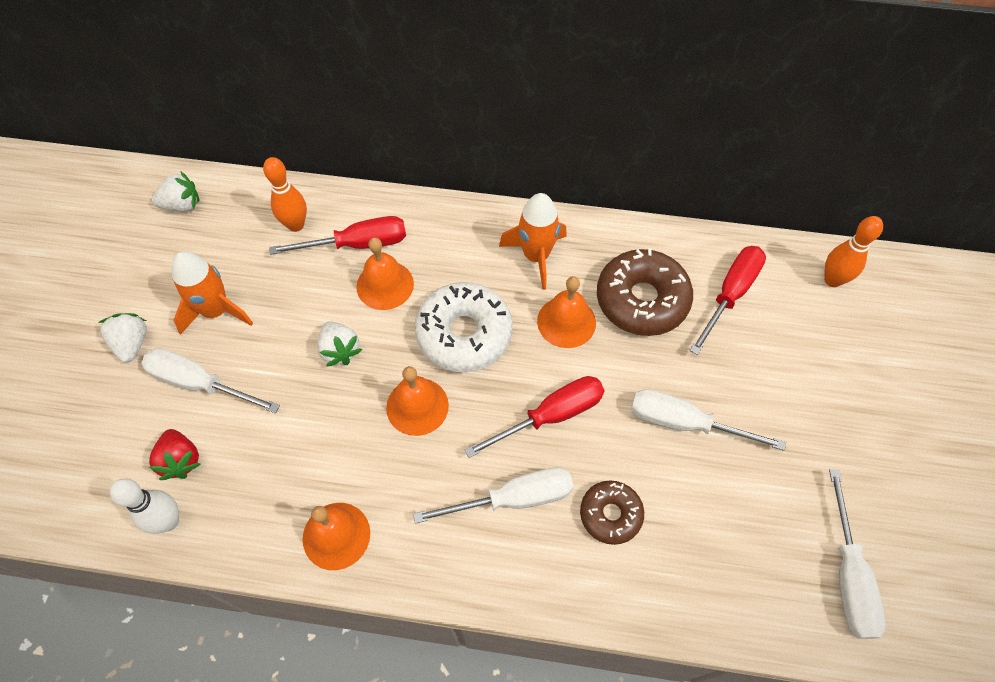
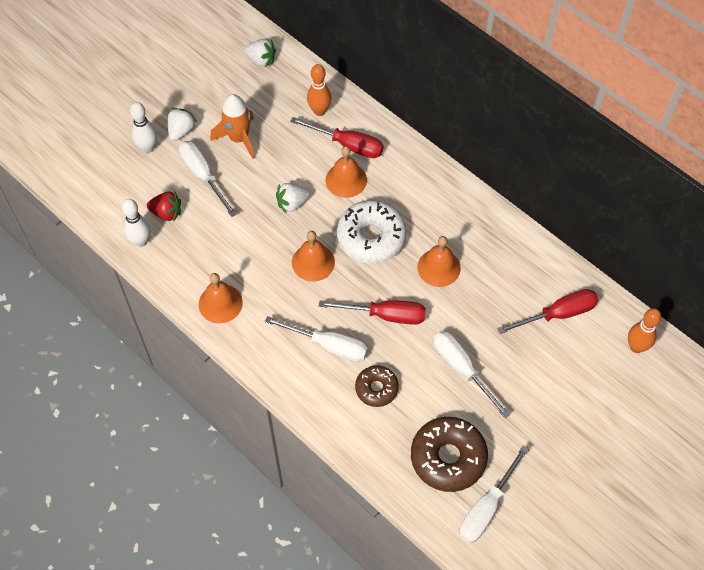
camera: 35 degrees right, 0 degrees up
(98, 391) = (148, 148): none -> white bowling pin
(181, 460) = (167, 213): red strawberry -> red strawberry turned 90 degrees counterclockwise
(340, 350) = (292, 203): white strawberry -> white strawberry turned 60 degrees clockwise
(536, 256) = (452, 216): orange rocket -> none
(642, 300) = (497, 283): brown donut -> brown donut (448, 457)

